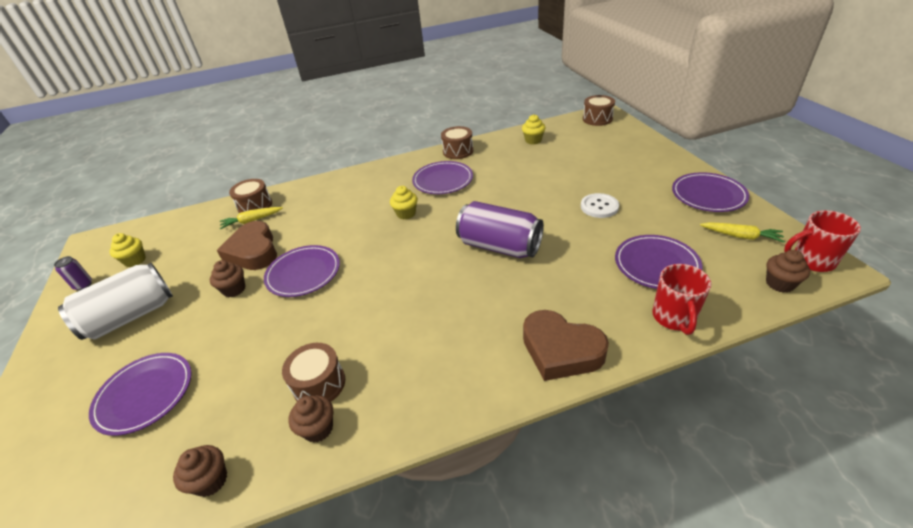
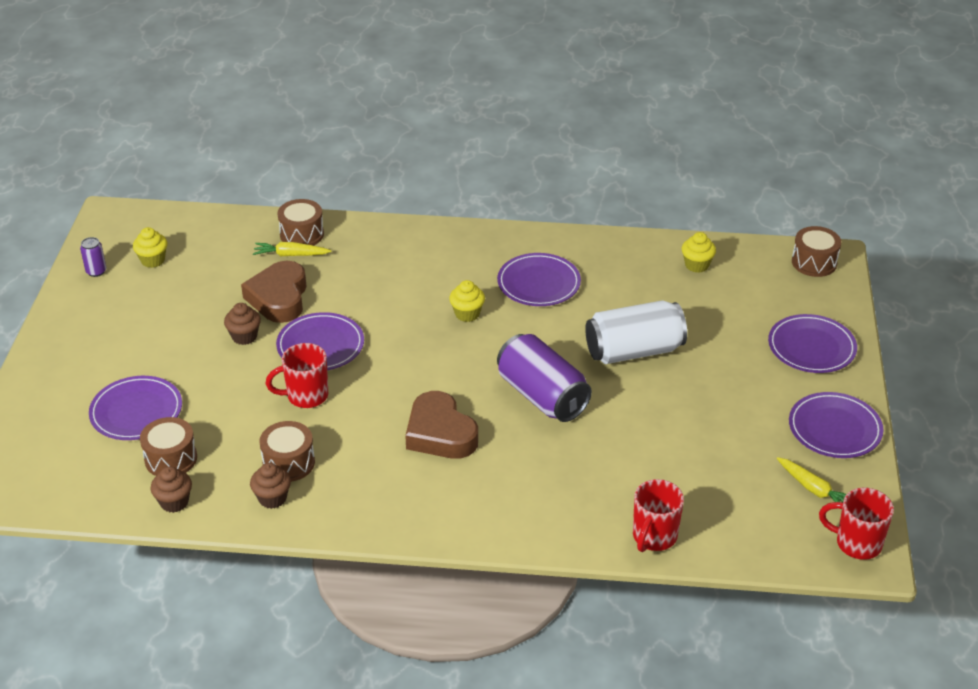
camera: 20 degrees right, 0 degrees up
(131, 316) = (137, 327): white can -> white can (634, 351)
(309, 317) = (306, 396): none -> red mug
(458, 151) = (587, 245): brown drum -> brown drum (171, 459)
(561, 350) = (521, 521): brown heart -> brown heart (440, 433)
(599, 207) = (693, 392): white button -> none
(656, 264) = (690, 482): purple plate -> purple plate (811, 347)
(779, 284) = (794, 550): brown cupcake -> none

